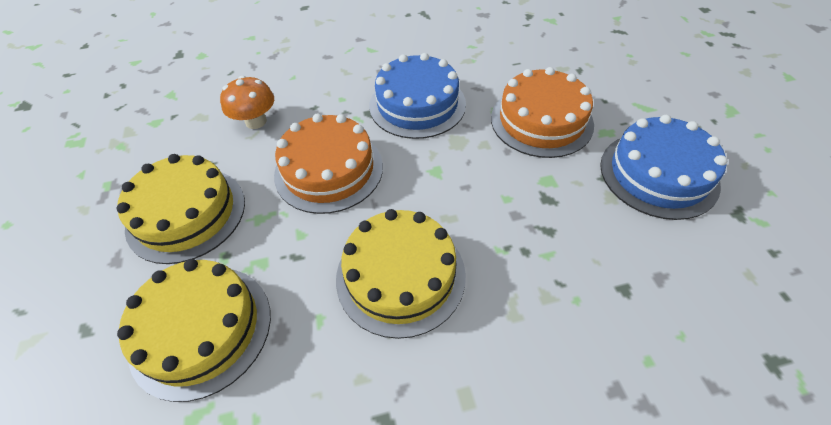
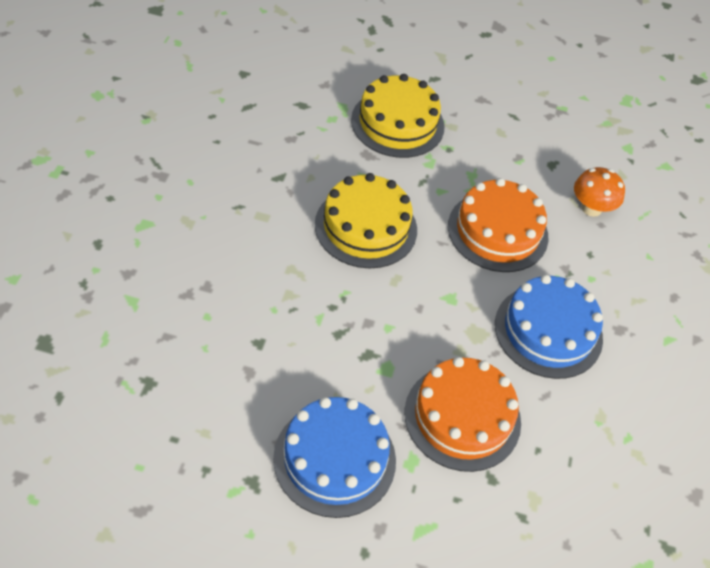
camera: 110 degrees right, 0 degrees up
(186, 214) = (503, 140): yellow cake -> none

